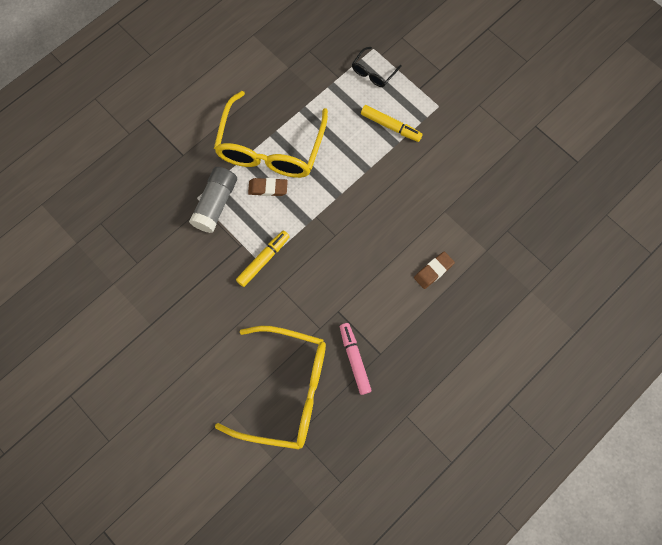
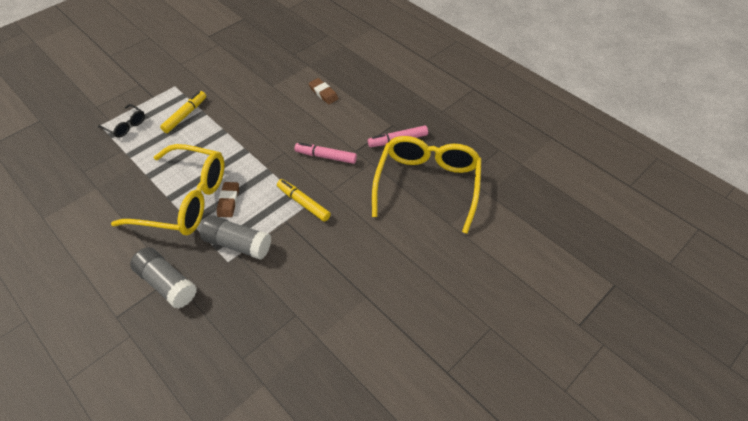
camera: 90 degrees left, 20 degrees down
(176, 151) = (167, 284): none -> grey glue stick
(328, 279) = (326, 156): none -> pink marker

